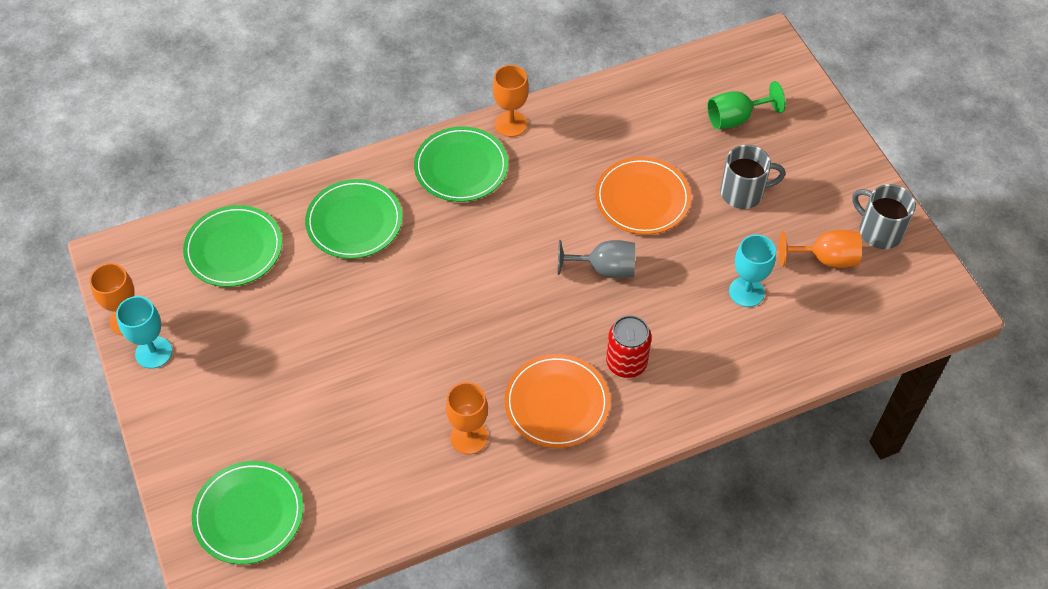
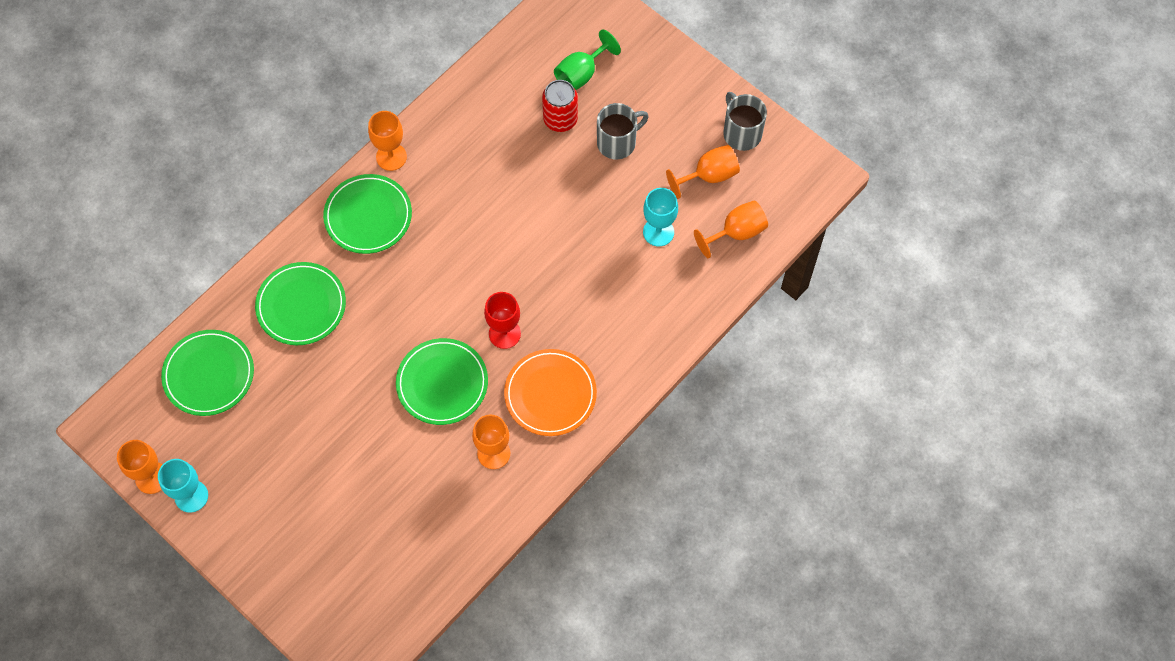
camera: 25 degrees left, 10 degrees up
(249, 514) = (348, 595): green plate -> green plate (442, 383)
(539, 326) = (504, 333): none -> red goblet
(604, 269) = (534, 260): grey goblet -> none
(626, 363) = (590, 335): red can -> red can (560, 119)
(642, 198) = (536, 182): orange plate -> none
(830, 324) = (736, 232): none -> orange goblet
(879, 231) = (741, 133): grey mug -> grey mug turned 45 degrees clockwise

